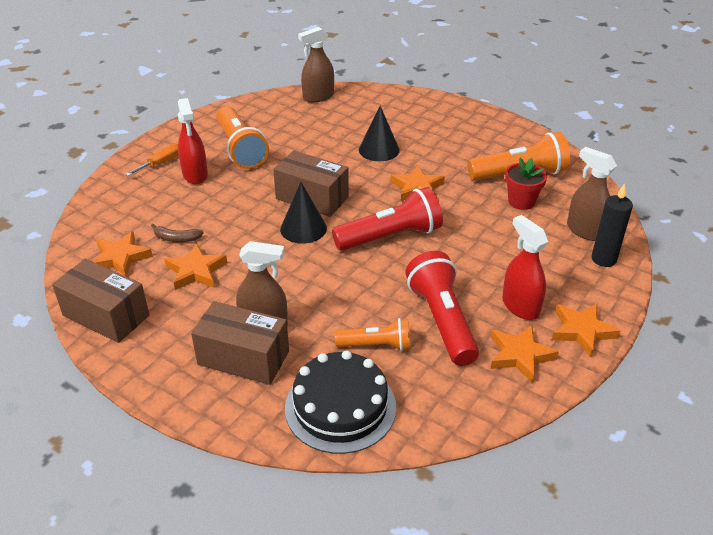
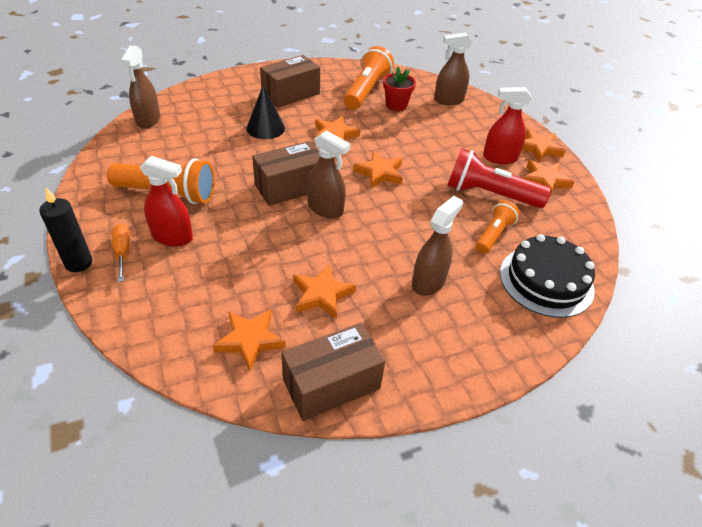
camera: 60 degrees left, 5 degrees up
(176, 238) = (260, 288): brown banana -> none
(243, 358) = (459, 311): brown box -> brown box (291, 94)
(303, 228) = (325, 209): black cone -> brown spray bottle
(391, 236) = (379, 173): red flashlight -> orange star
(603, 259) = (480, 108): black candle -> black candle (79, 263)

